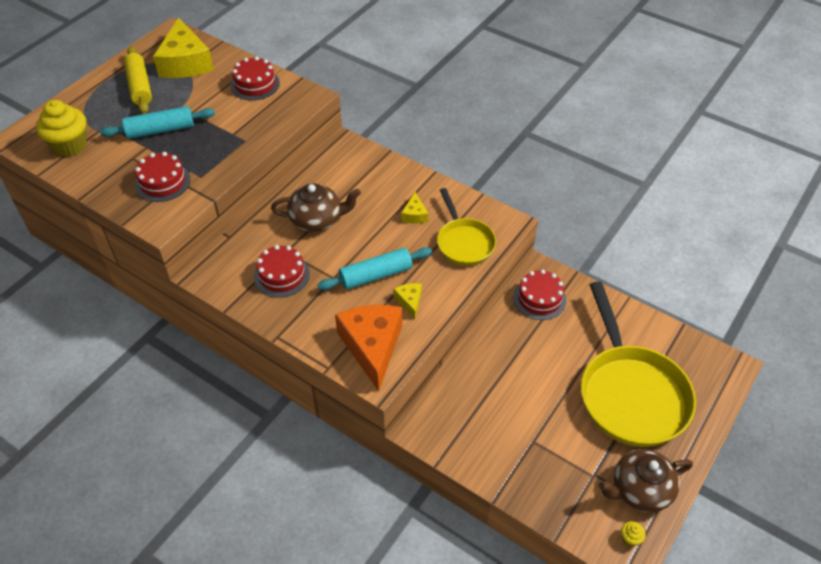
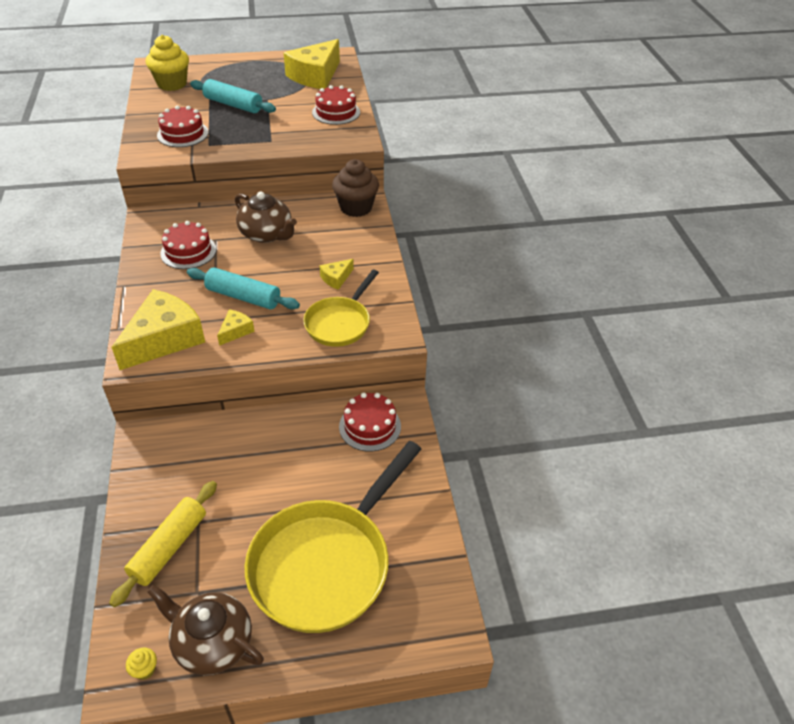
camera: 45 degrees right, 5 degrees down
(140, 86) = (265, 74): yellow rolling pin -> yellow rolling pin (169, 547)
(347, 154) = (356, 207): none -> brown cupcake
(372, 346) = (164, 339): orange cheese -> yellow cheese

